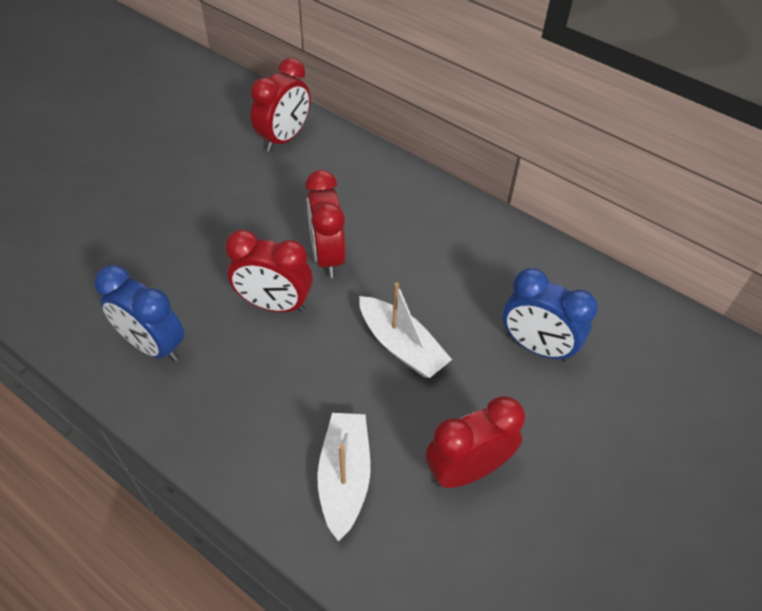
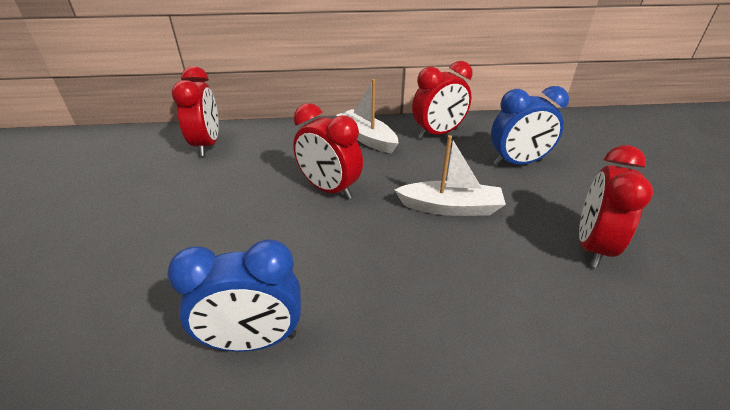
camera: 40 degrees left, 15 degrees down
(274, 304) = (329, 239): red clock -> red clock (438, 134)
(344, 477) = (542, 312): white boat -> white boat (367, 138)

